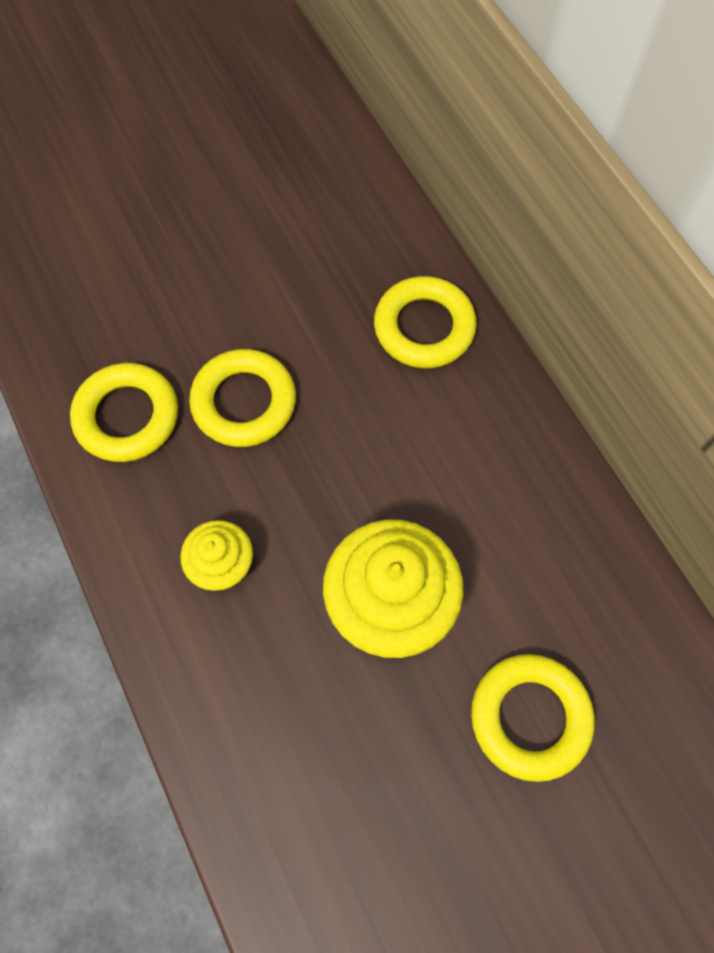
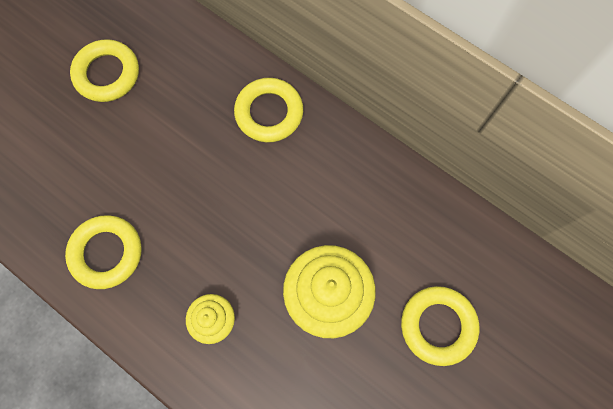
camera: 25 degrees left, 5 degrees up
(244, 402) = (178, 210): yellow ring -> yellow ring (107, 74)

